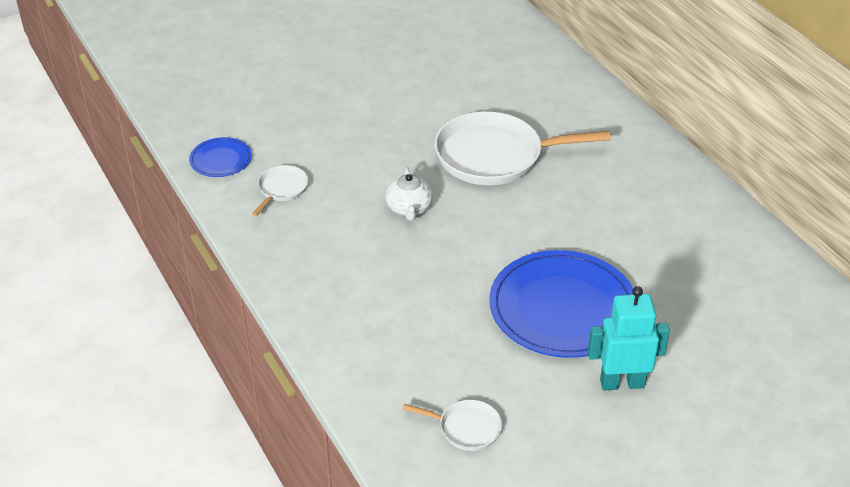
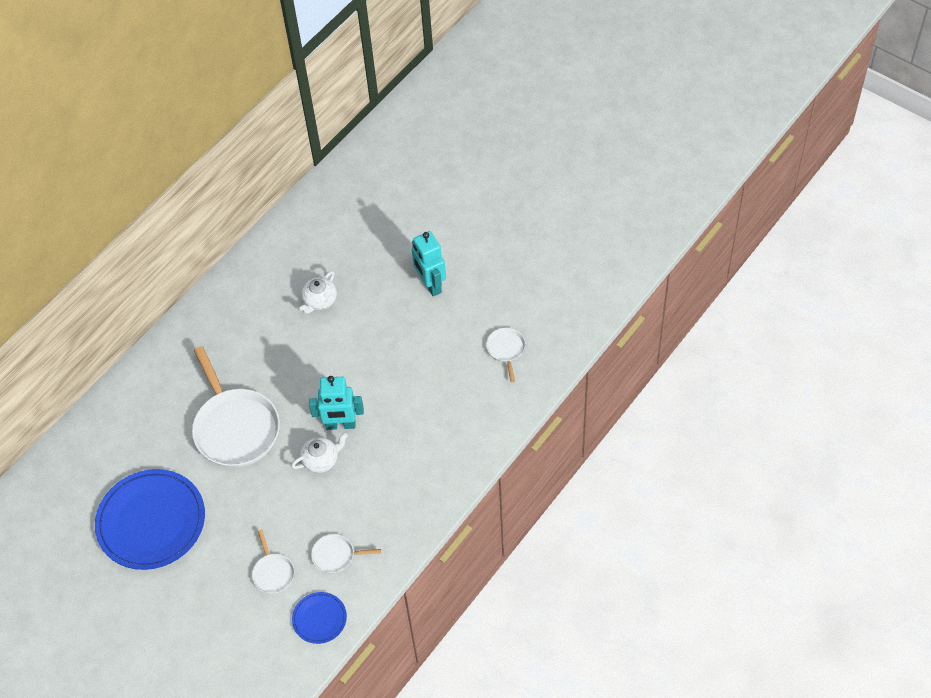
camera: 110 degrees left, 15 degrees up
(297, 142) = (273, 573): none -> white pan
(446, 236) = (340, 425): none -> turquoise robot
(562, 308) = (381, 334): blue plate -> blue plate (151, 521)
(646, 267) = (319, 301): none -> white teapot

